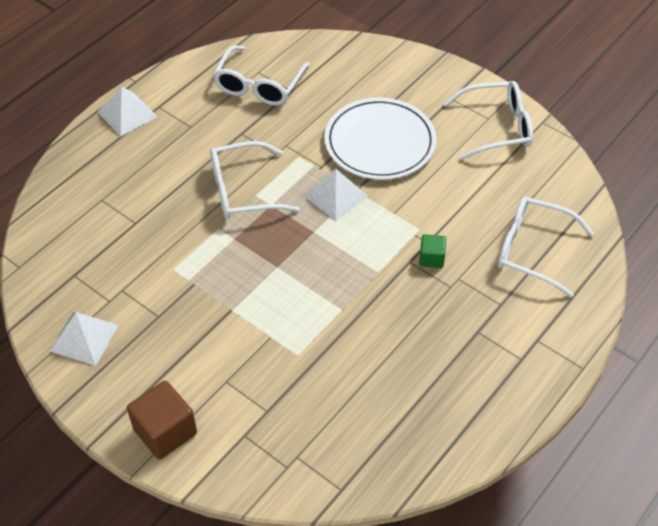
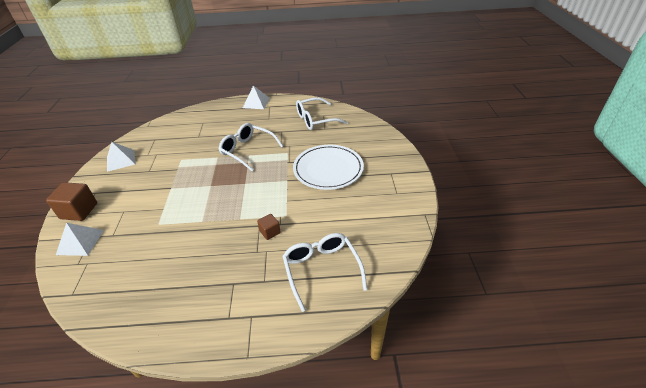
camera: 50 degrees right, 10 degrees down
(335, 195) = (276, 176): white pyramid -> white pyramid (80, 242)
(431, 258) = (270, 232): green cube -> brown cube
(496, 127) = (394, 200): white glasses -> none

